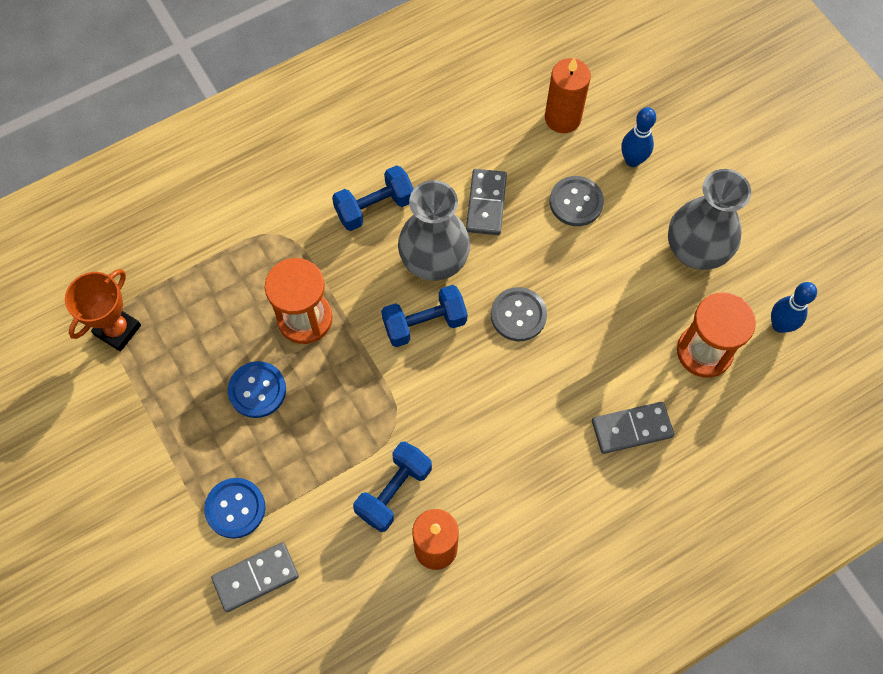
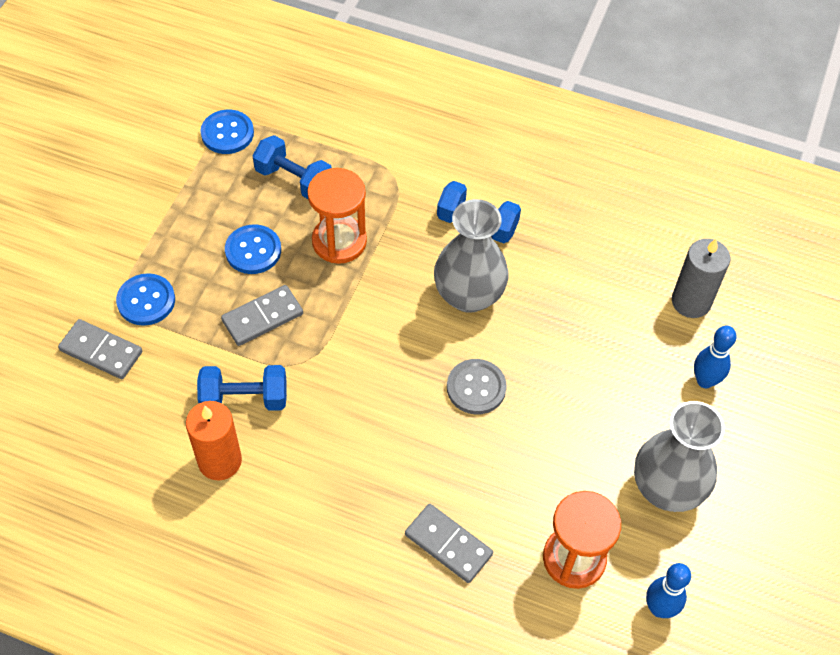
camera: 50 degrees right, 10 degrees down
(118, 330) = (227, 133): orange trophy -> blue button
(424, 323) = (407, 325): blue dumbbell -> blue dumbbell (294, 180)
(486, 203) = (555, 298): grey domino -> grey domino (262, 317)
(562, 118) = (691, 301): orange candle -> grey candle
(576, 202) = (621, 363): grey button -> none

